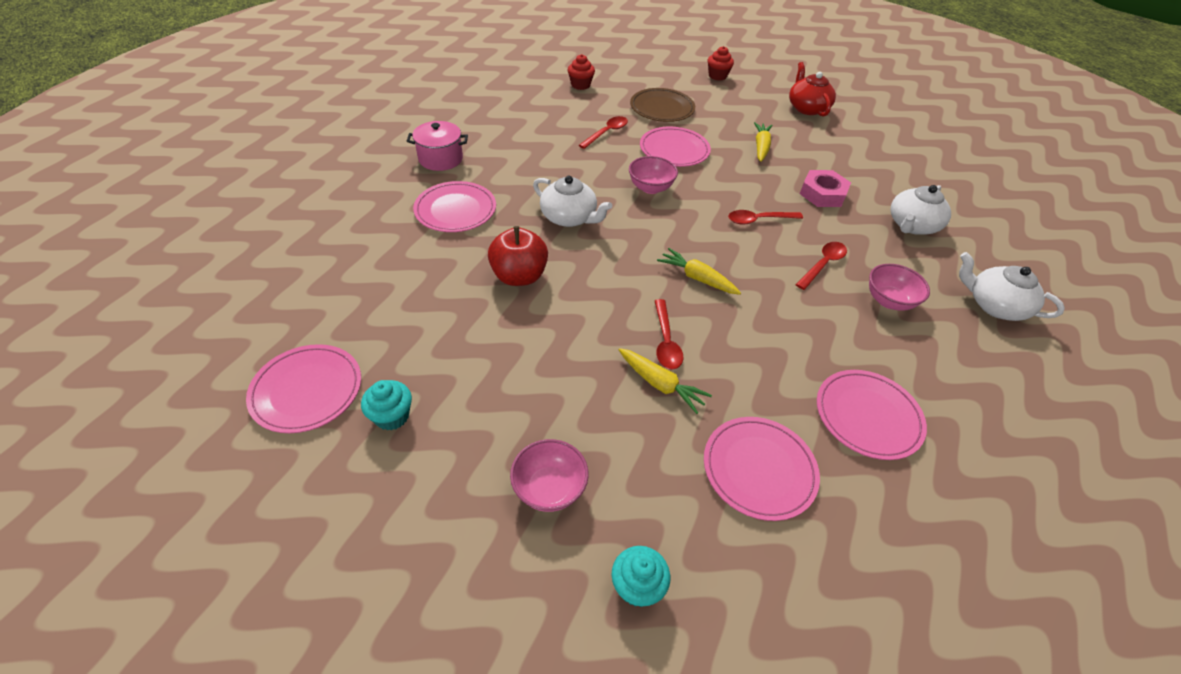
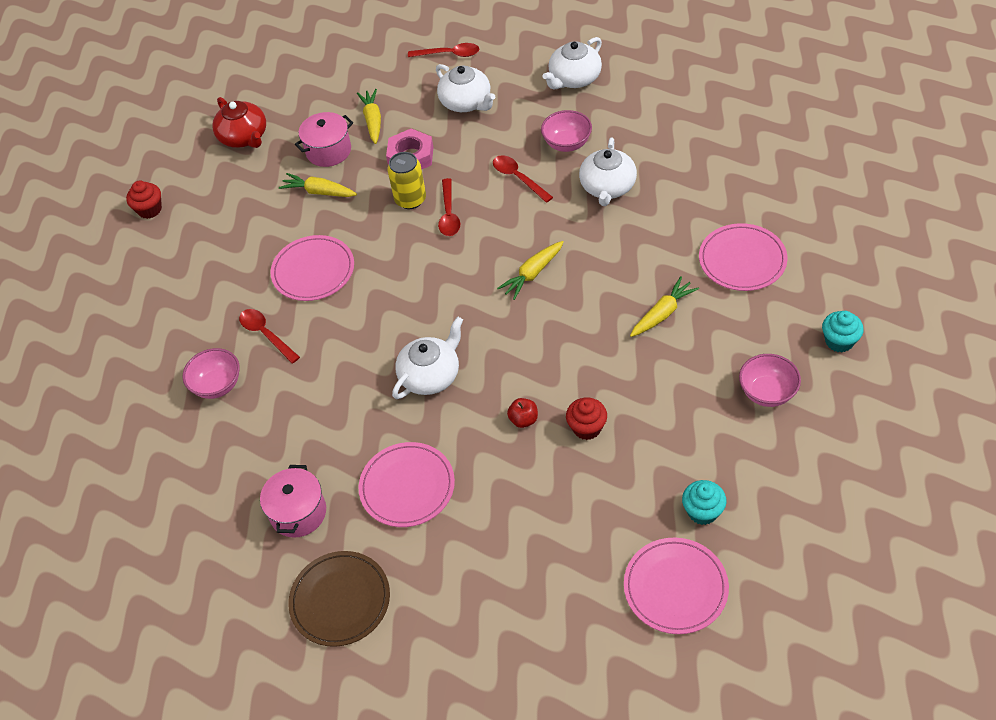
camera: 75 degrees left, 5 degrees up
(519, 276) = (523, 420): red apple -> red apple, size x0.50
(580, 85) = (141, 359): red cupcake -> red cupcake (587, 428)
(650, 188) = (385, 299): pink bowl -> pink bowl (217, 385)
(662, 108) = (218, 274): brown plate -> brown plate (340, 600)
(666, 342) = (614, 305): red spoon -> red spoon (449, 54)
(769, 196) = (410, 199): none -> yellow can
(807, 108) = (244, 137): red teapot -> red teapot turned 120 degrees counterclockwise
(809, 149) = (328, 151): none -> pink pot
(836, 336) = (607, 187): none -> white teapot
(857, 170) = (373, 121): none -> yellow carrot
(867, 416) = (691, 186): pink plate -> none

